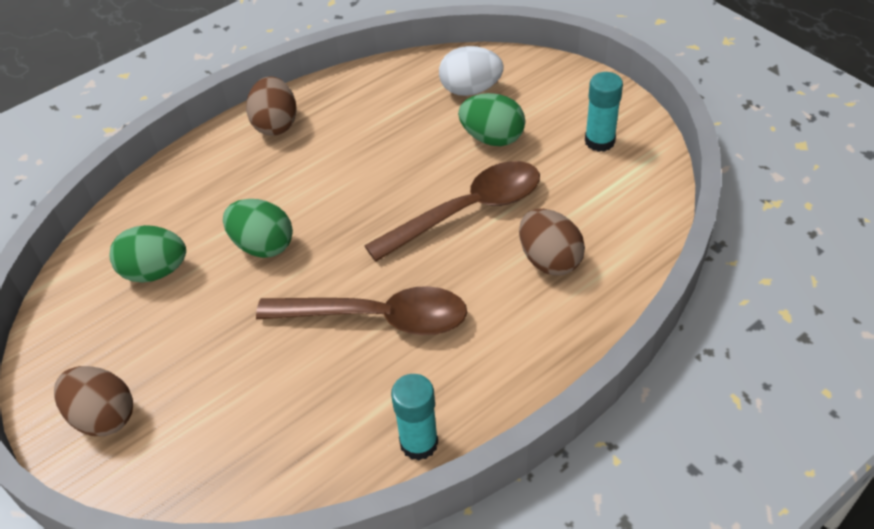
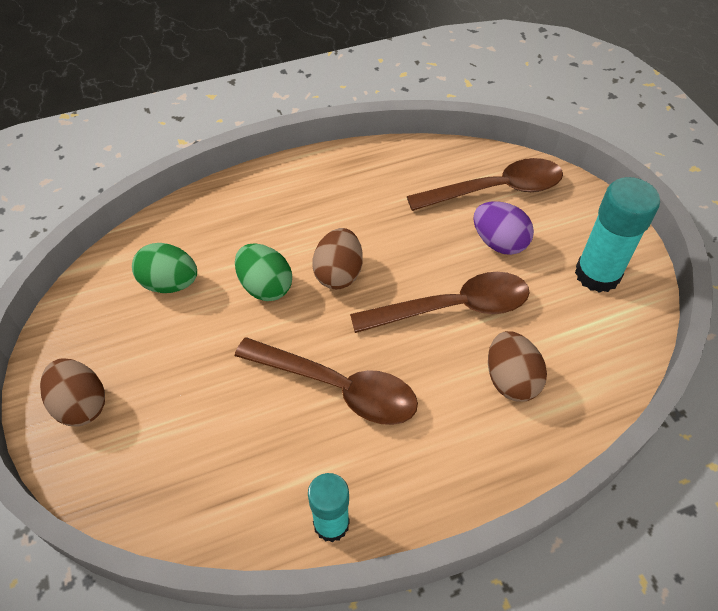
camera: 15 degrees right, 5 degrees up
(275, 124) = (316, 176): brown egg -> brown egg (338, 273)
(470, 90) = (495, 190): white egg -> brown spoon
(492, 138) = (499, 243): green egg -> purple egg
(599, 141) = (597, 274): turquoise glue stick -> turquoise glue stick, size x1.56

